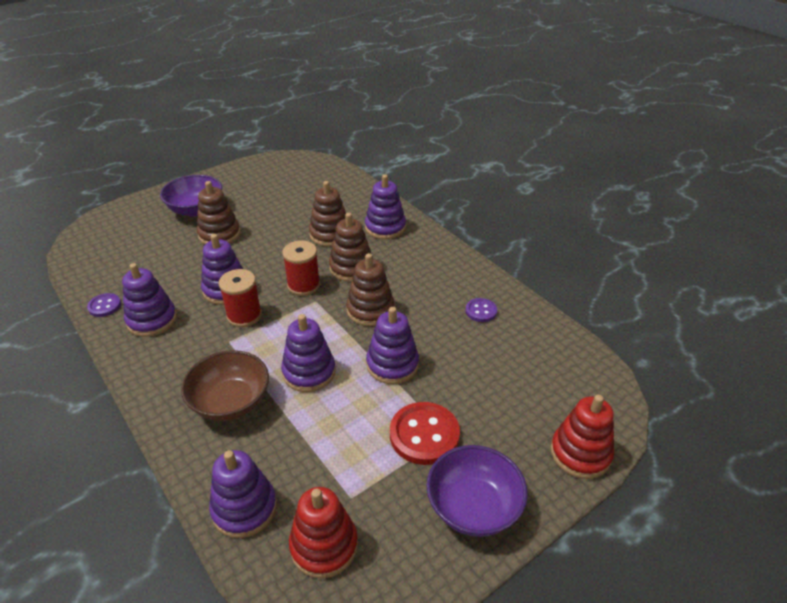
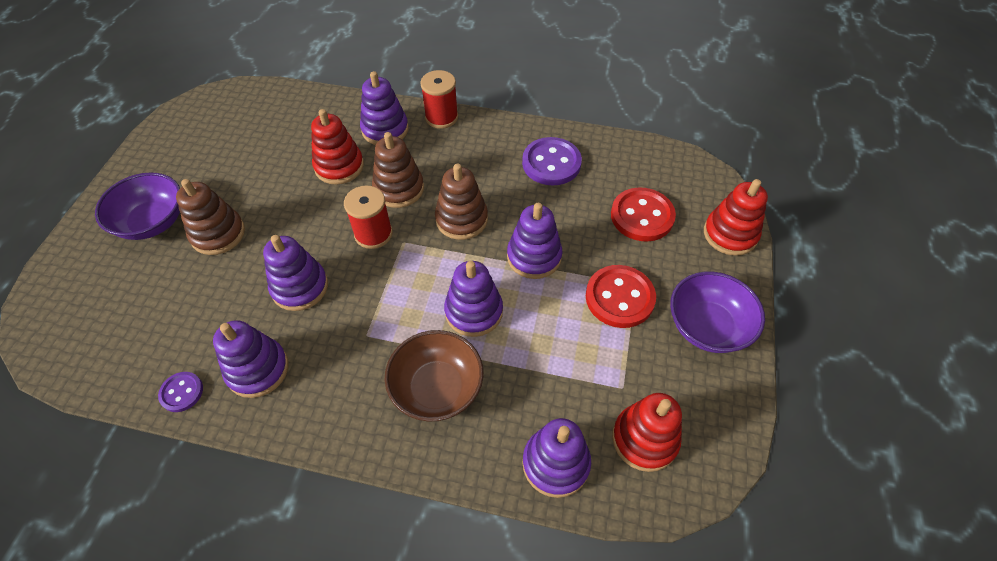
camera: 40 degrees left, 15 degrees up
(244, 315) = (350, 300): red spool -> red spool (441, 117)
(330, 234) = (339, 166): brown stacking toy -> red stacking toy
(481, 311) = (551, 163): purple button -> purple button, size x1.83
(513, 390) = (642, 216): none -> red button

